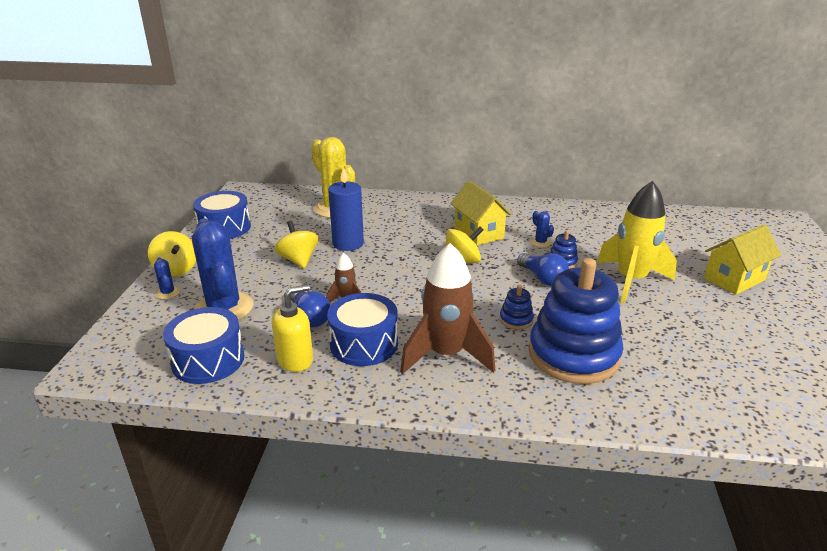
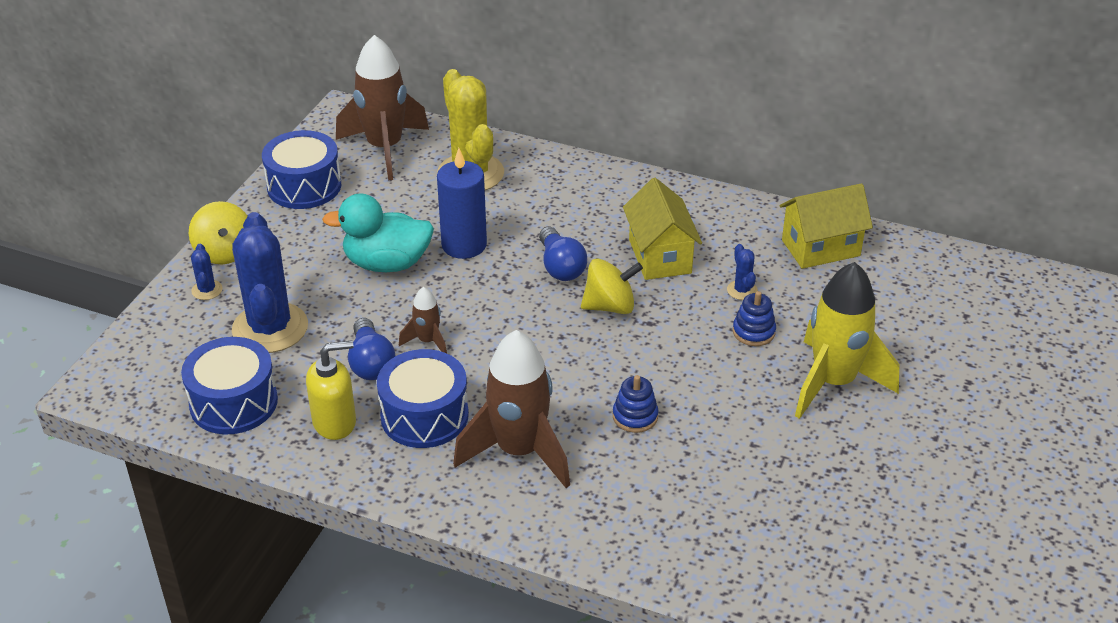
camera: 15 degrees right, 10 degrees up
(274, 203) = (385, 148): none -> brown rocket
(298, 260) = (387, 263): yellow spinning top -> turquoise duck
(542, 278) = (708, 356): blue light bulb -> blue light bulb (560, 267)
(573, 355) = (680, 483): blue stacking toy -> none
(734, 279) = (989, 408): yellow house -> yellow house (820, 248)

